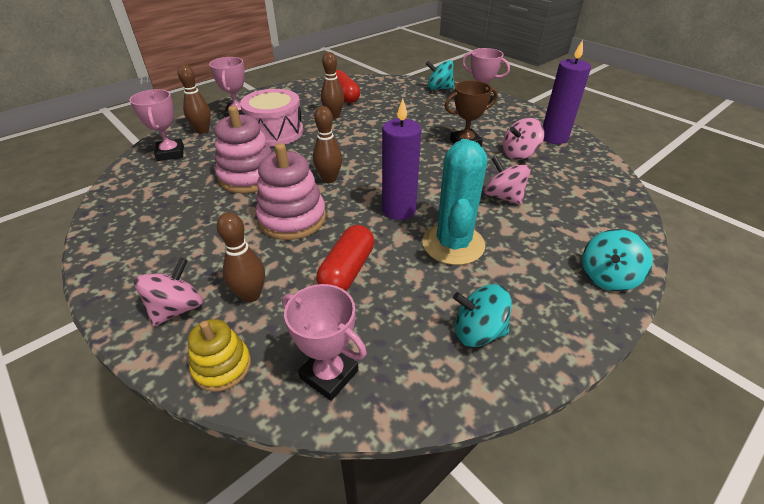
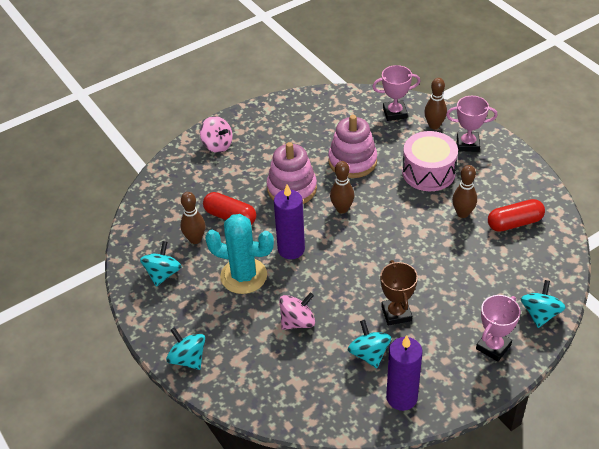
camera: 100 degrees right, 5 degrees up
(222, 366) = (172, 167): yellow stacking toy -> none
(251, 295) = (220, 173): brown bowling pin -> brown bowling pin (195, 239)
(329, 374) = (155, 207): pink trophy -> none
(519, 154) = (369, 354): pink spinning top -> turquoise spinning top

